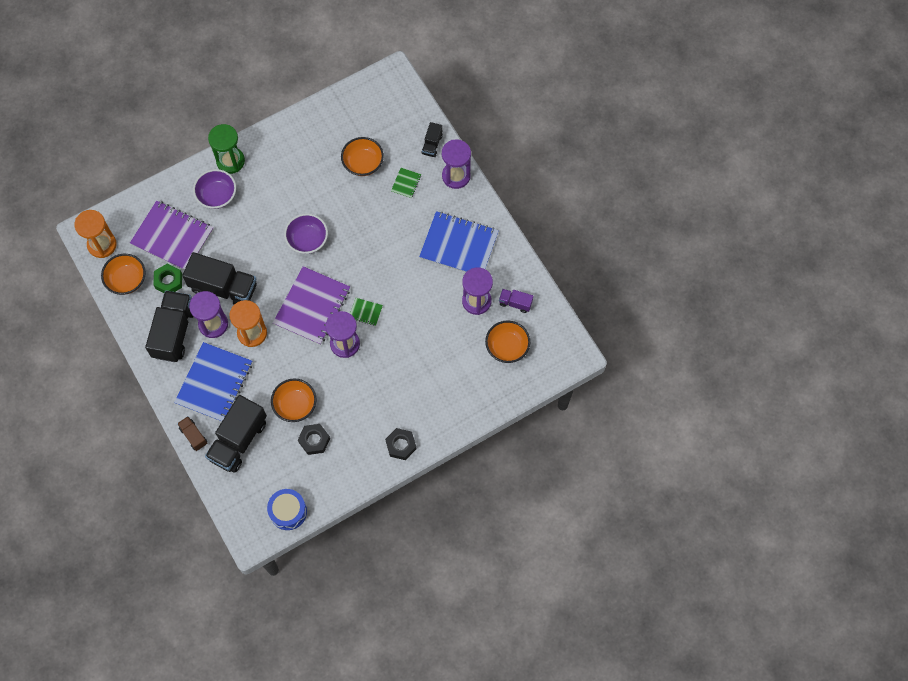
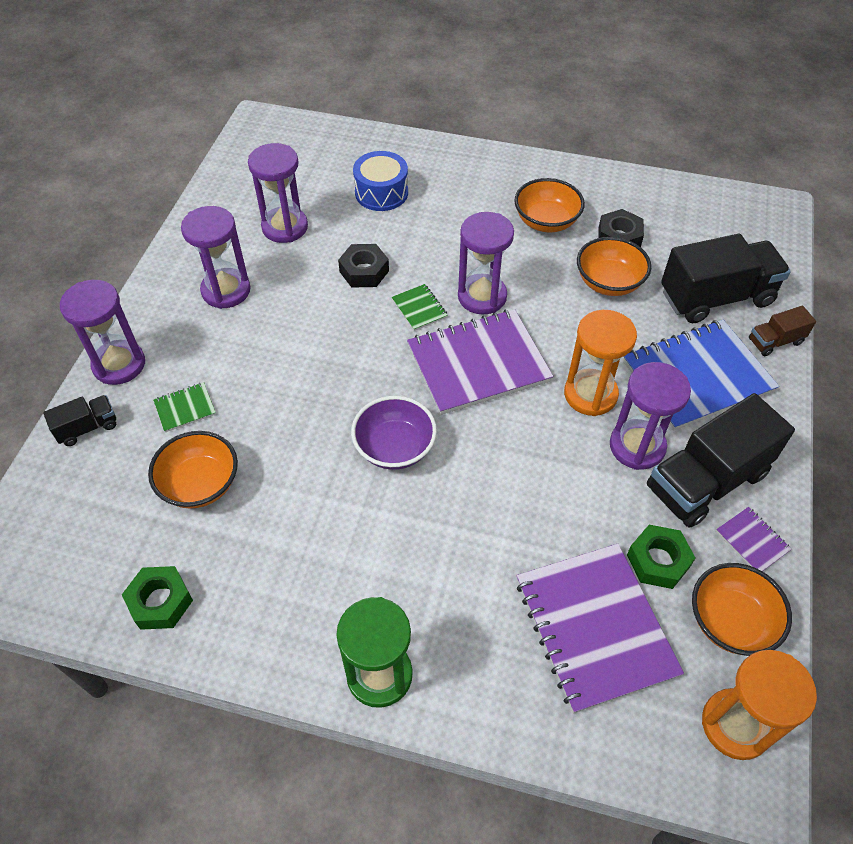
camera: 135 degrees left, 15 degrees down
(139, 320) = (752, 541): none -> purple notebook
(193, 436) = (775, 341): brown truck -> brown truck turned 60 degrees clockwise
(217, 195) = (459, 633): purple bowl -> none
(224, 287) = (577, 482): black truck -> none
(288, 511) = (711, 201): blue drum -> blue drum (381, 193)
(327, 119) = (160, 602): none -> green nut
(401, 445) = (525, 172): black nut -> black nut (364, 271)
(459, 245) = (226, 290): blue notebook -> purple hourglass
(507, 347) = (312, 170): orange bowl -> orange bowl (546, 221)
(515, 303) = (250, 197): purple truck -> none

